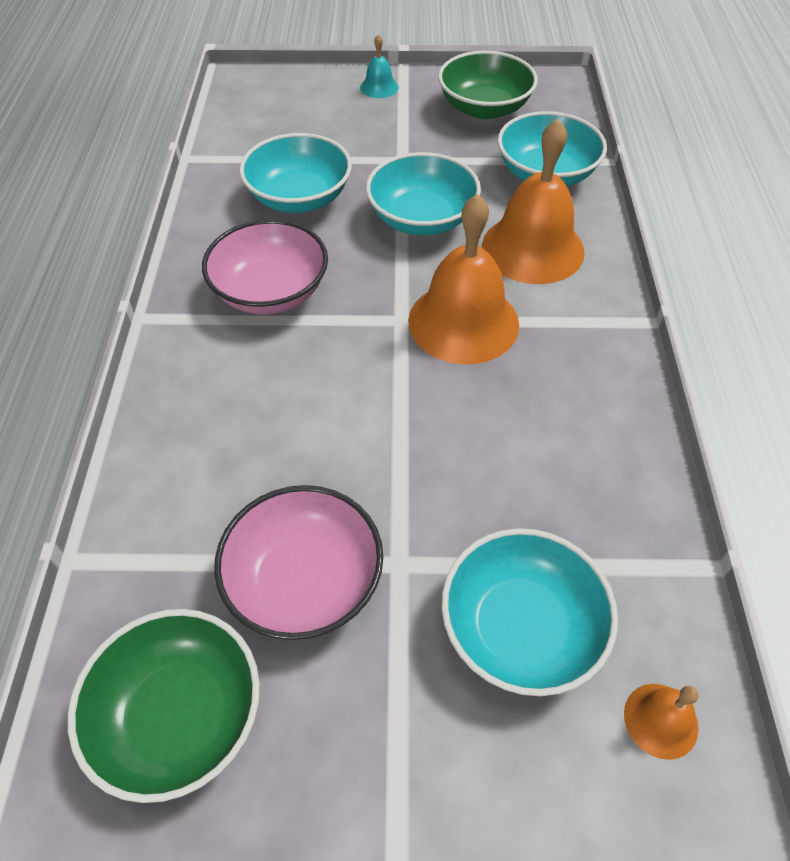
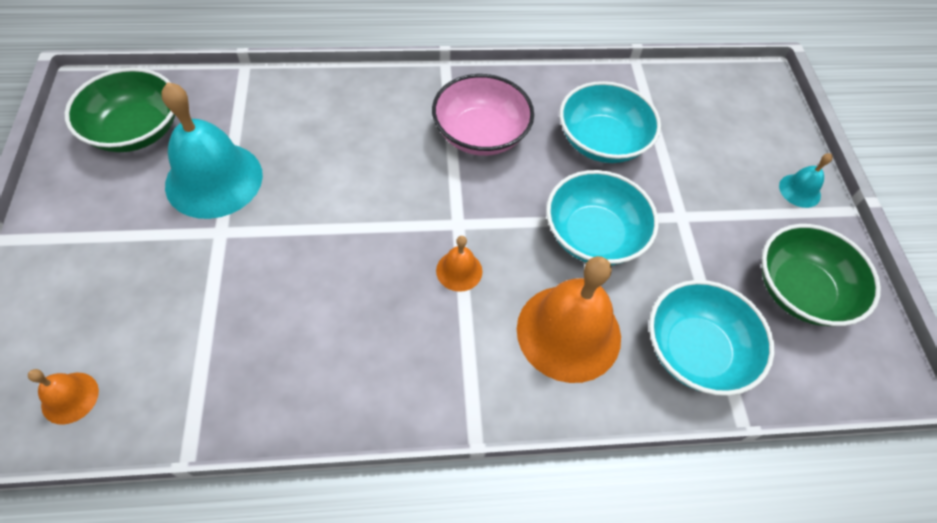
camera: 80 degrees right, 5 degrees up
(304, 581) = (214, 179): pink bowl -> turquoise bell
(463, 322) = (459, 270): orange bell -> orange bell, size x0.46
(520, 628) = (158, 308): turquoise bowl -> none

